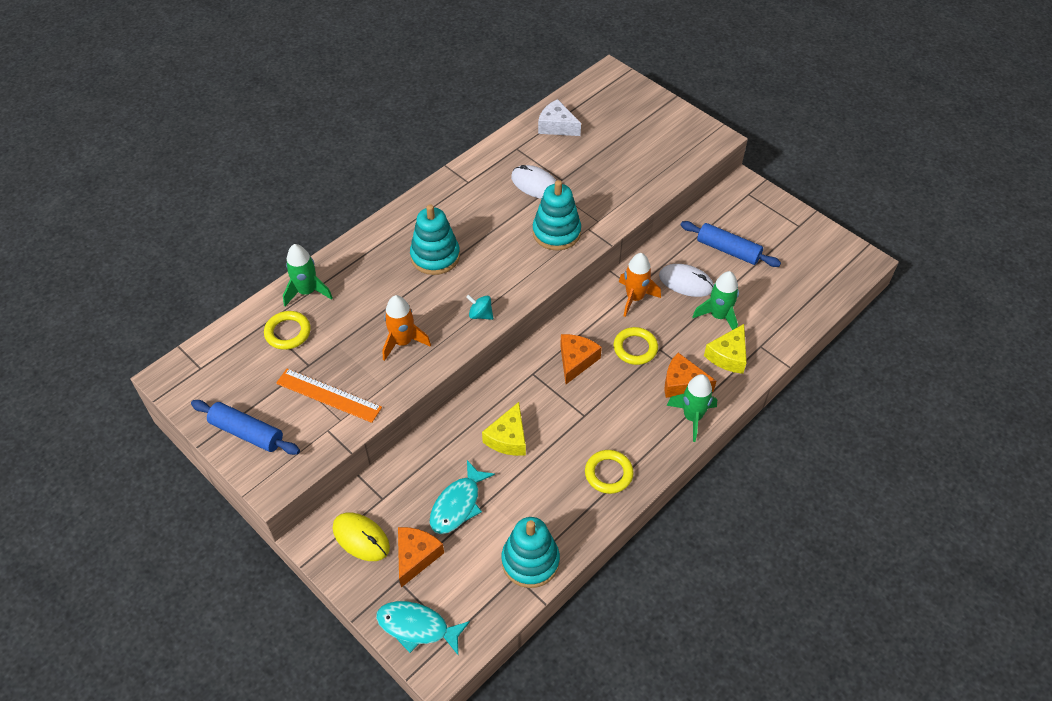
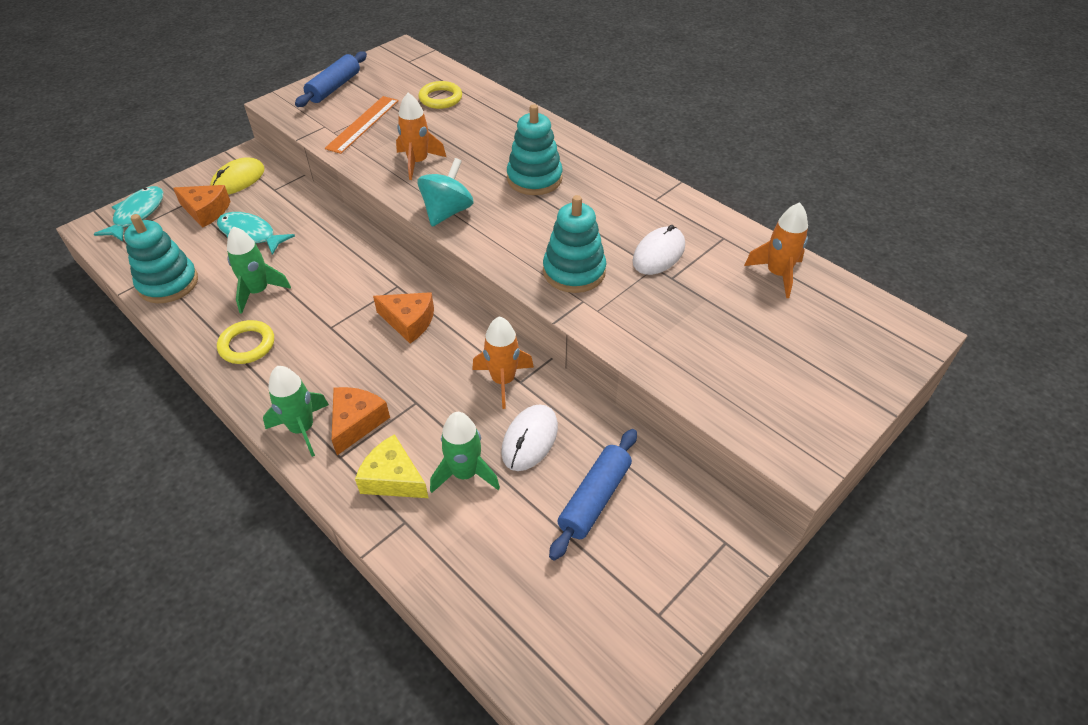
camera: 90 degrees right, 5 degrees down
(307, 292) = (489, 105): green rocket -> green rocket (258, 292)
(480, 314) = (447, 212): turquoise spinning top -> turquoise spinning top, size x1.77
(508, 438) = (316, 267): yellow cheese -> none
(556, 126) = (777, 274): white cheese -> orange rocket
(635, 348) = (420, 377): yellow ring -> none

